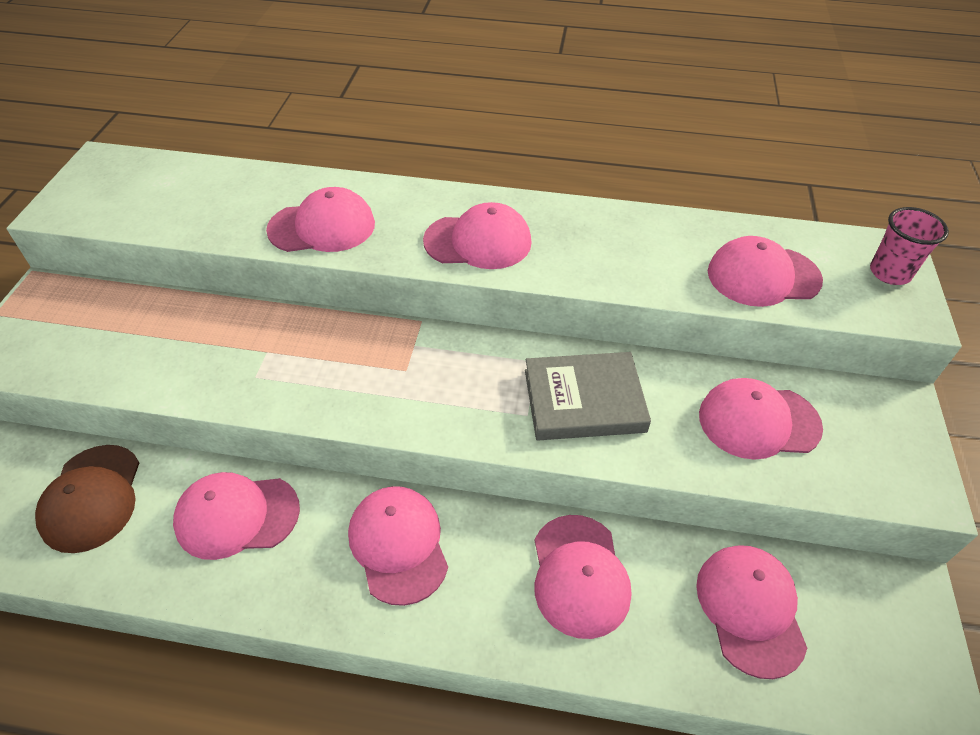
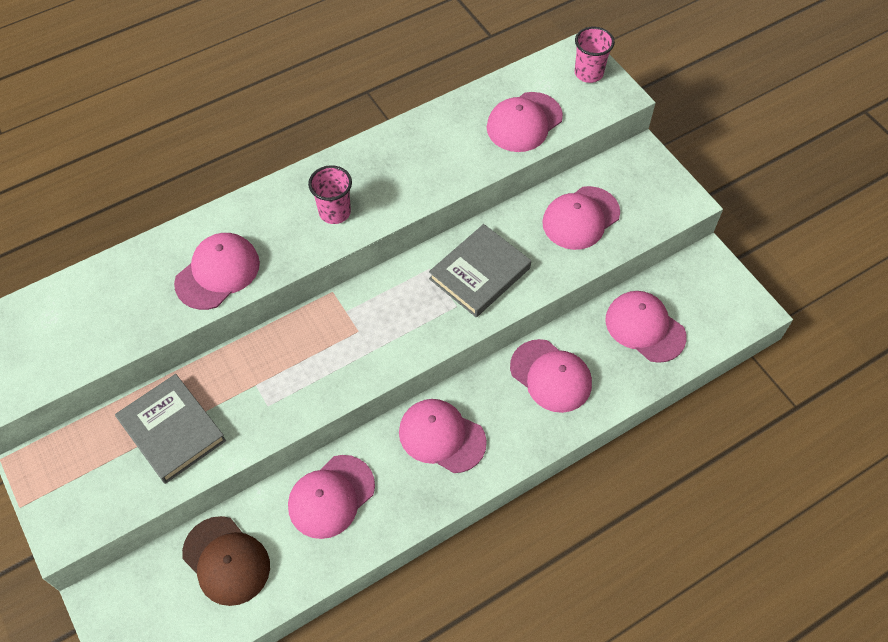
camera: 40 degrees left, 10 degrees up
(161, 339) = (172, 430): none -> grey book
(478, 241) = (335, 212): pink cap -> pink cup

